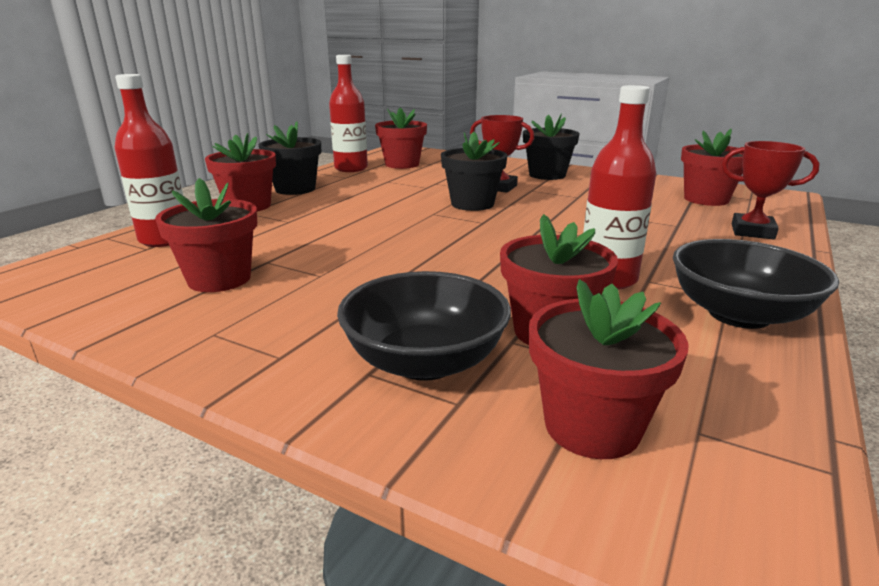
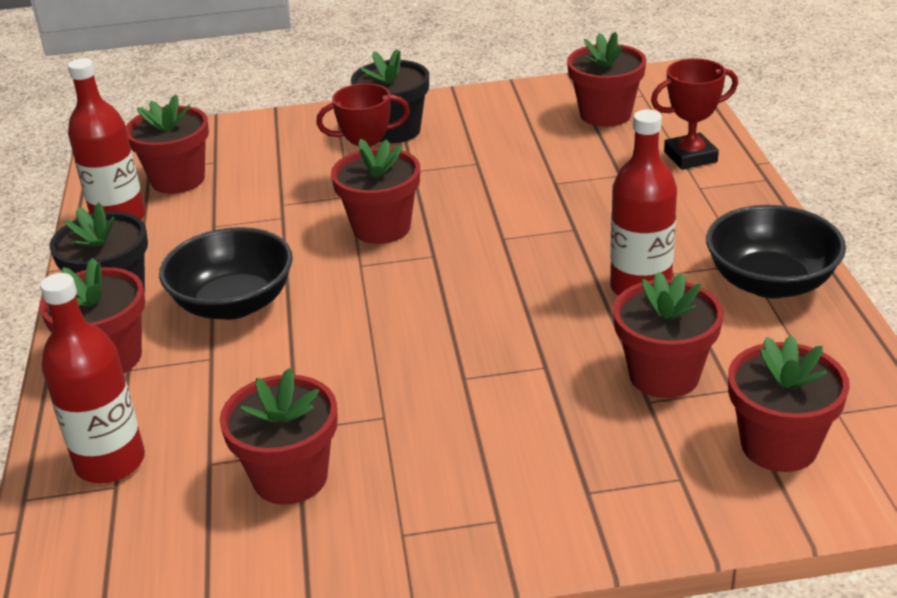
camera: 35 degrees left, 10 degrees up
(425, 361) = (612, 457): black bowl -> black bowl (234, 304)
(472, 204) = (381, 228): black flower pot -> red flower pot

